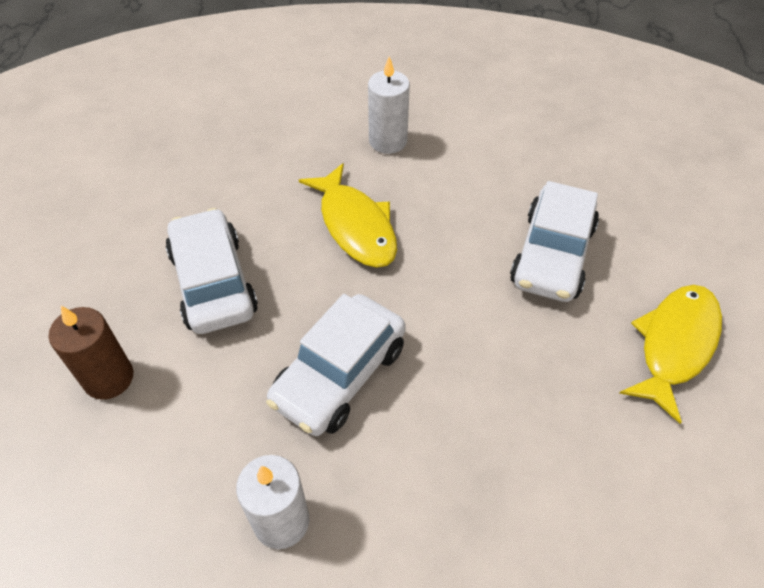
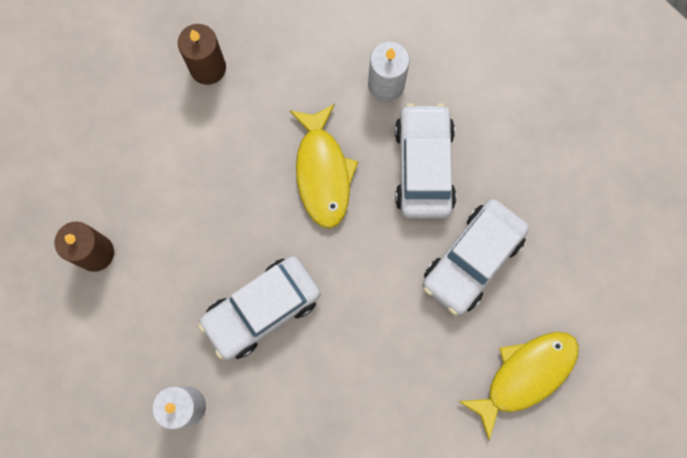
camera: 20 degrees right, 25 degrees up
(198, 173) = (208, 68): none -> brown candle
(213, 282) = (191, 191): white car -> white car (423, 166)

